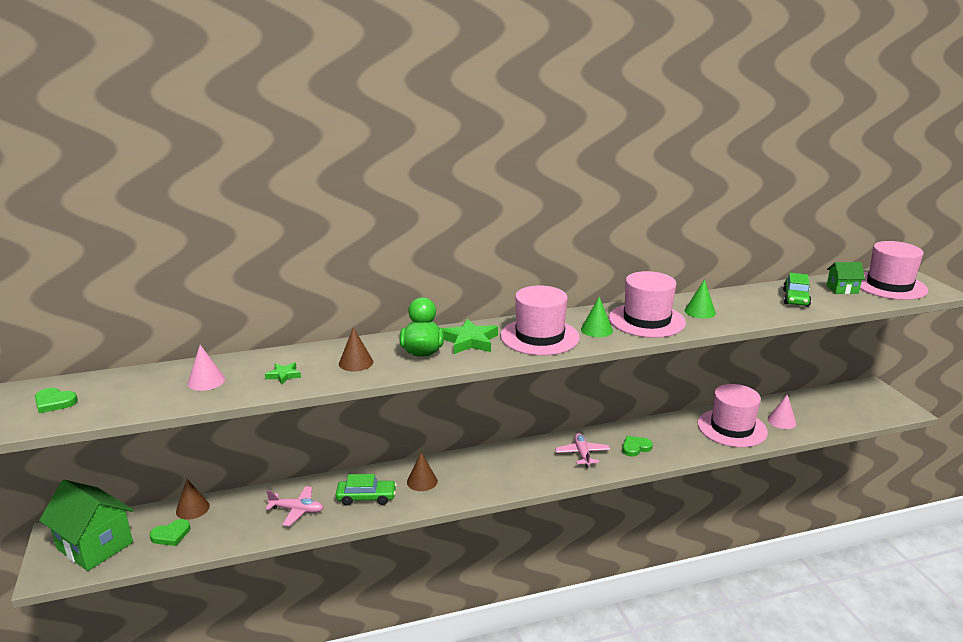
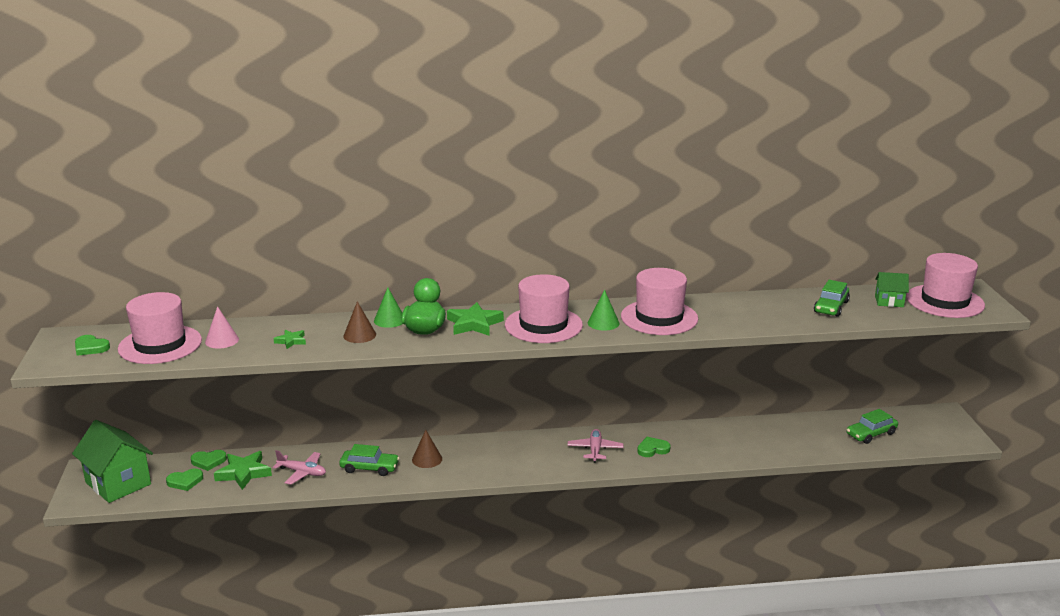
camera: 10 degrees right, 0 degrees up
(192, 508) = (208, 461): brown cone -> green heart
(234, 518) = (244, 473): none -> green star
(700, 311) = (719, 313): green cone -> green cone (389, 320)
(732, 428) = (764, 440): pink hat -> pink hat (160, 345)
(781, 421) = (822, 438): pink cone -> none
(820, 412) = (871, 434): none -> green car

